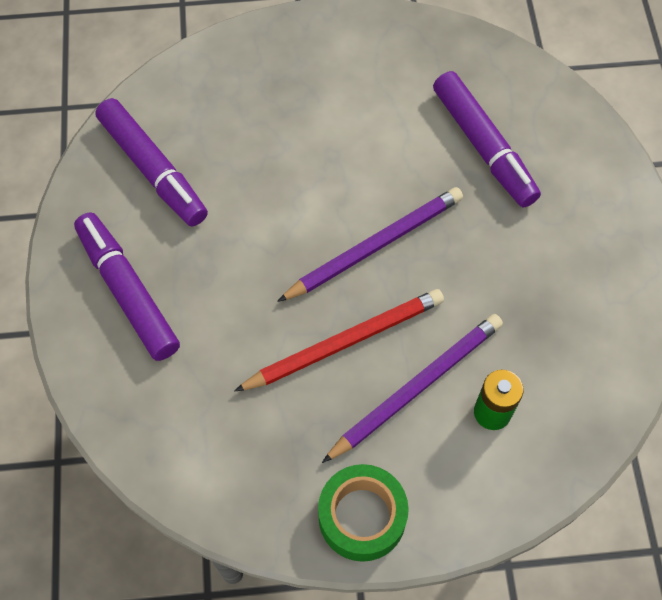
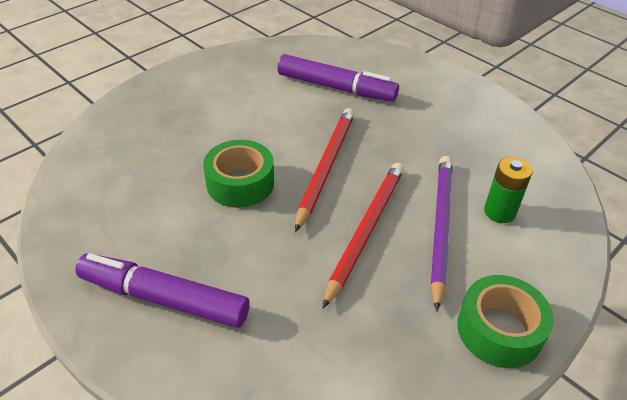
camera: 40 degrees left, 20 degrees down
(153, 170) = (113, 208): purple marker -> none
(280, 212) = (240, 183): none -> green tape
(374, 246) = (325, 167): purple pencil -> red pencil

